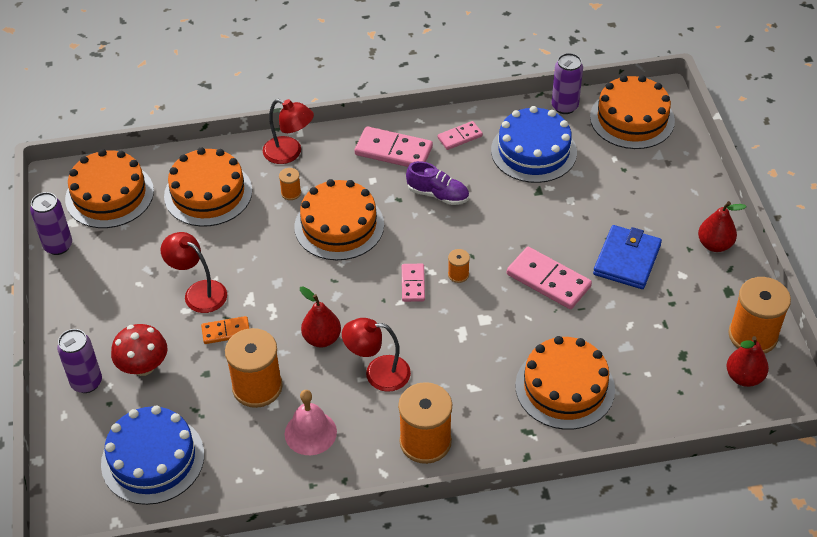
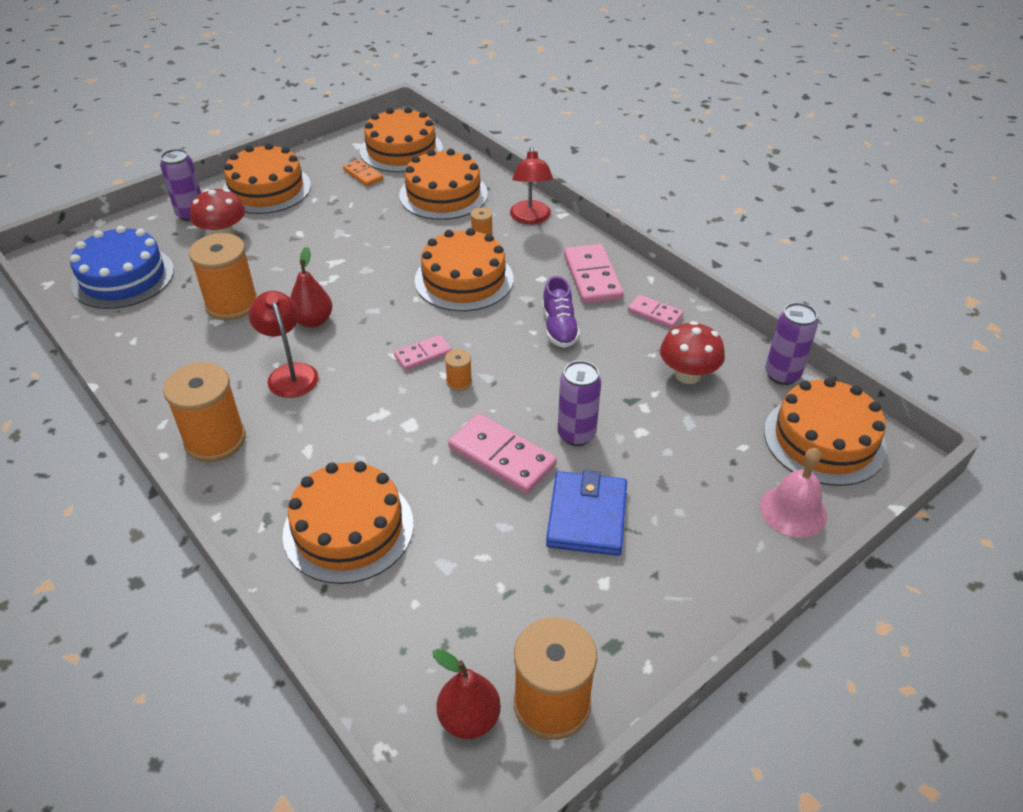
camera: 60 degrees right, 5 degrees down
(58, 246) = (328, 148): purple can -> purple can (576, 434)
(91, 313) = (266, 189): none -> orange cake
(198, 292) = (324, 232): red lamp -> none
(226, 332) = (287, 263): orange domino -> orange domino (363, 175)
(310, 432) = (192, 356): pink bell -> pink bell (793, 511)
(533, 151) = (688, 375): blue cake -> red mushroom
(548, 280) = (502, 456): pink domino -> pink domino turned 60 degrees counterclockwise
(627, 260) = (587, 516): blue wallet -> blue wallet turned 75 degrees counterclockwise
(714, 244) = (684, 600): red pear -> none

